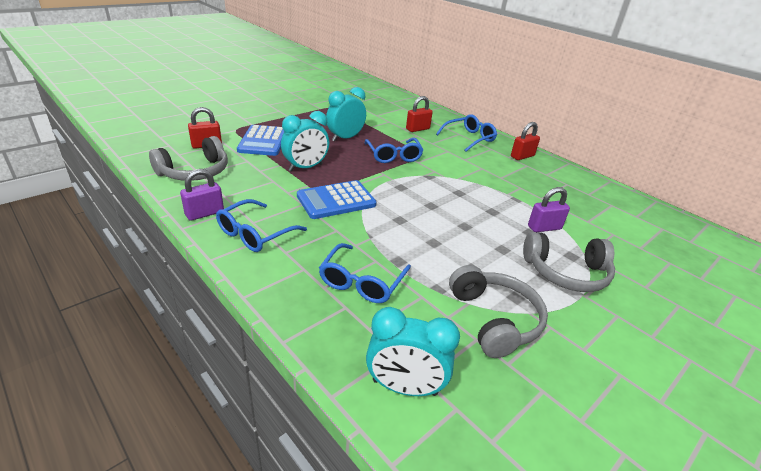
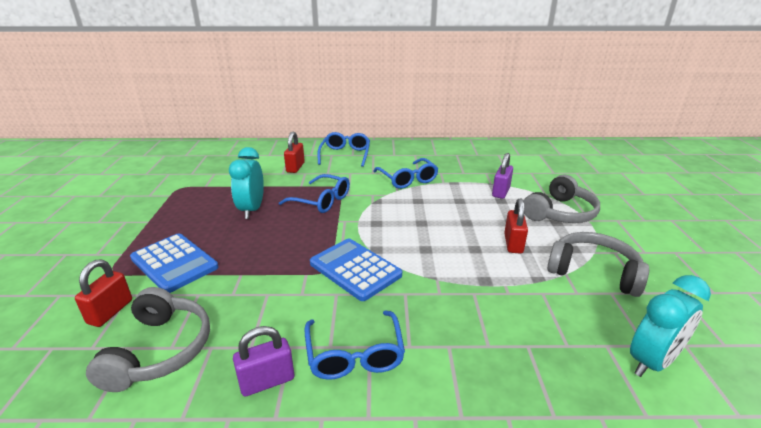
camera: 45 degrees left, 5 degrees down
(204, 213) = (267, 381): purple padlock -> purple padlock turned 60 degrees clockwise
(306, 167) = (271, 259): turquoise clock -> none
(336, 200) = (355, 269): blue calculator -> blue calculator turned 120 degrees clockwise
(362, 282) = (499, 317): blue glasses -> blue glasses (408, 179)
(522, 156) = (400, 149): red padlock -> red padlock (513, 243)

